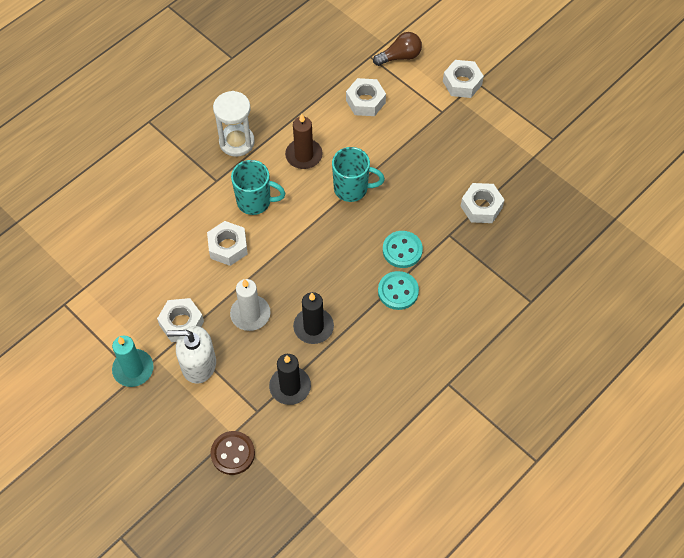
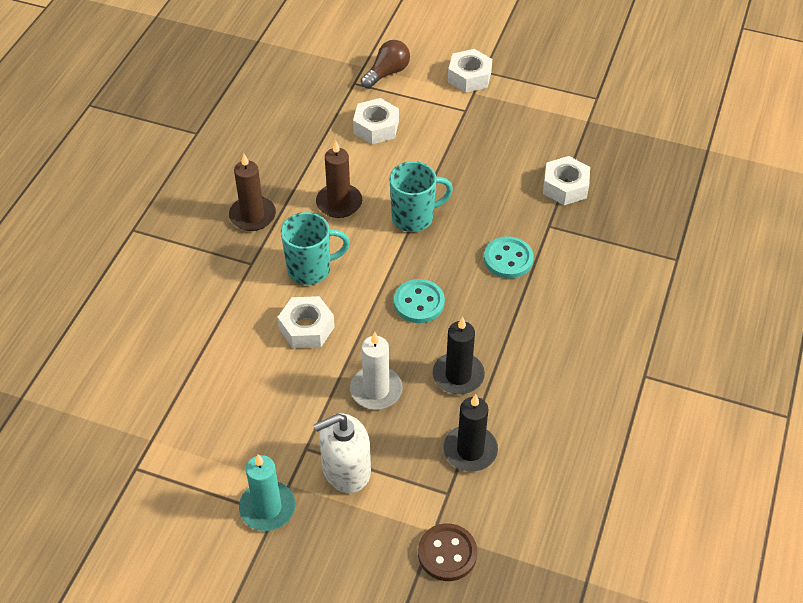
camera: 25 degrees left, 10 degrees down
(181, 323) = (298, 432): white nut -> none
(236, 142) = (252, 216): white hourglass -> brown candle
(398, 291) = (530, 302): turquoise button -> turquoise button (419, 303)

